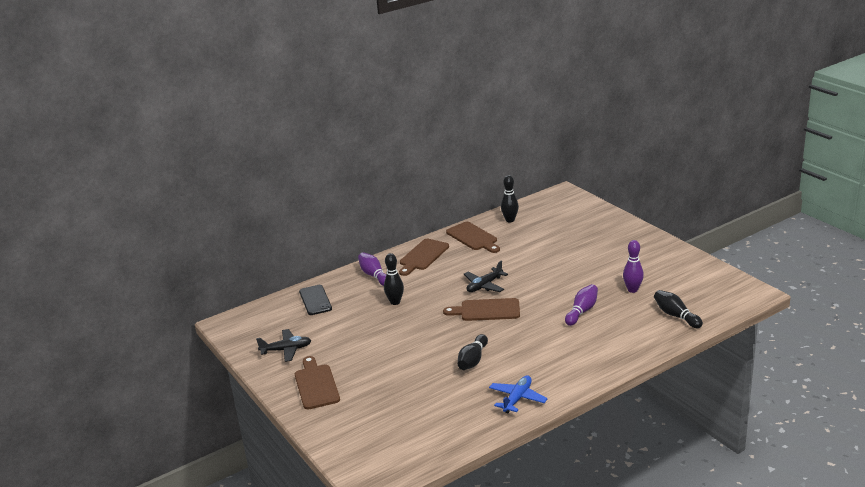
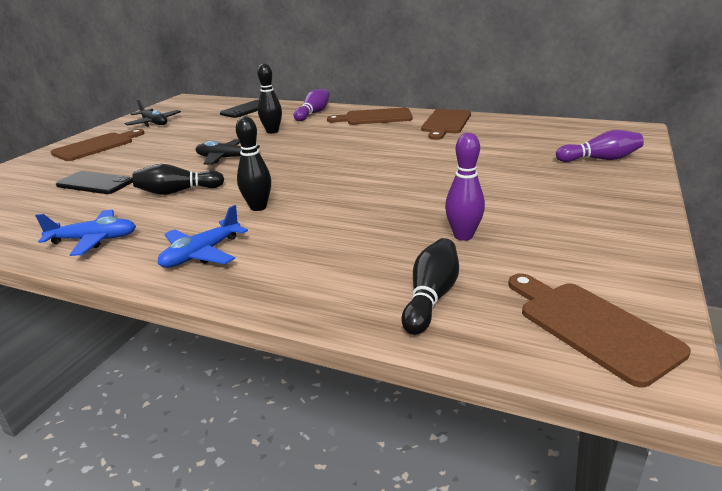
camera: 55 degrees right, 0 degrees up
(413, 392) = (95, 183): none -> black phone
(484, 285) = (351, 153): black plane -> black plane (226, 158)
(486, 310) = (297, 168): brown cutting board -> brown cutting board (592, 326)
(510, 220) = (513, 126): black bowling pin -> black bowling pin (258, 207)
(575, 365) = (202, 254): none -> blue plane
(582, 311) = (355, 218): purple bowling pin -> purple bowling pin (600, 159)

